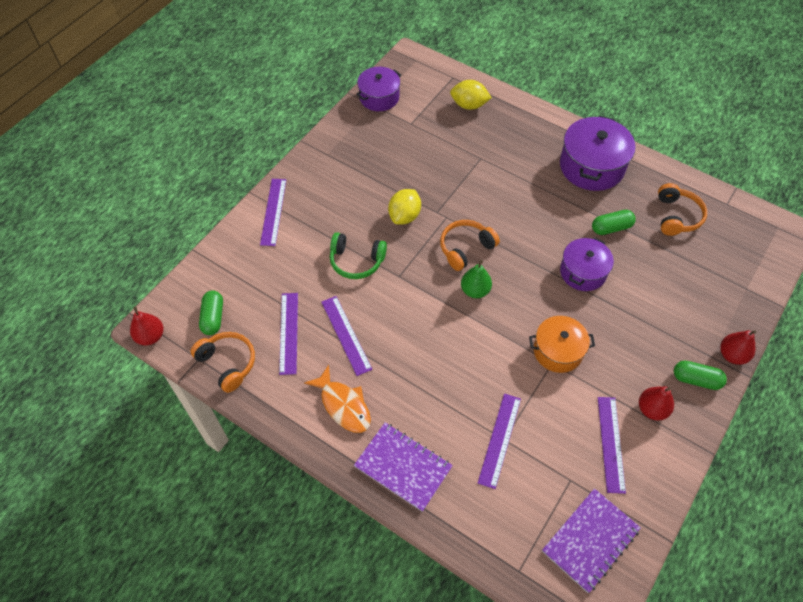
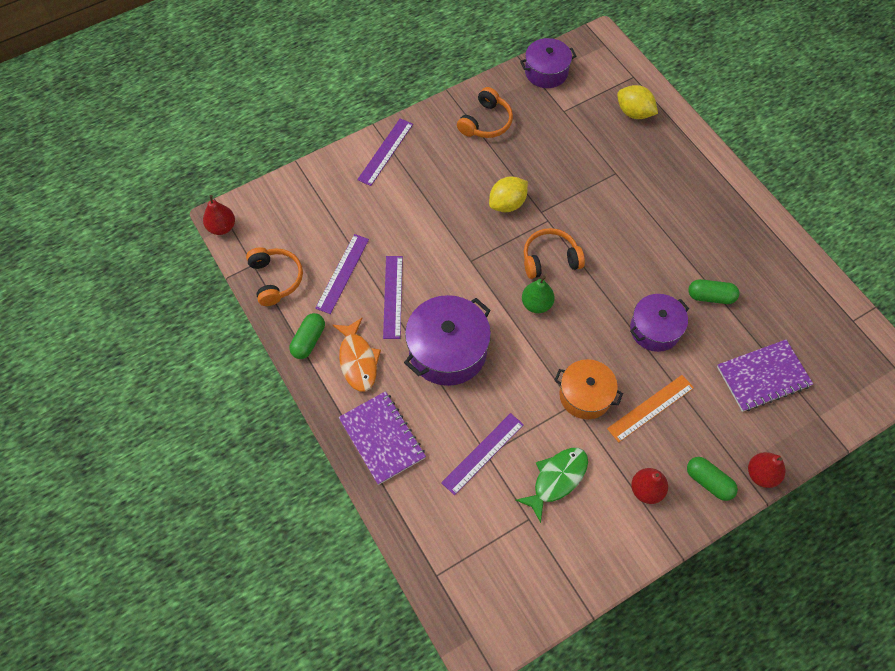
camera: 25 degrees right, 5 degrees up
(213, 317) = (283, 232): green capsule -> green capsule (308, 340)
(356, 261) = (438, 230): green headphones -> none
(574, 434) = (556, 479): none -> green fish
(590, 540) = (516, 580): purple notebook -> purple notebook (763, 376)
(591, 166) = (727, 225): purple pot -> purple pot (447, 351)
(610, 443) = (586, 503): purple ruler -> none
(616, 338) = (650, 408): none -> orange ruler
(676, 216) = (788, 312): orange headphones -> orange headphones (486, 122)

